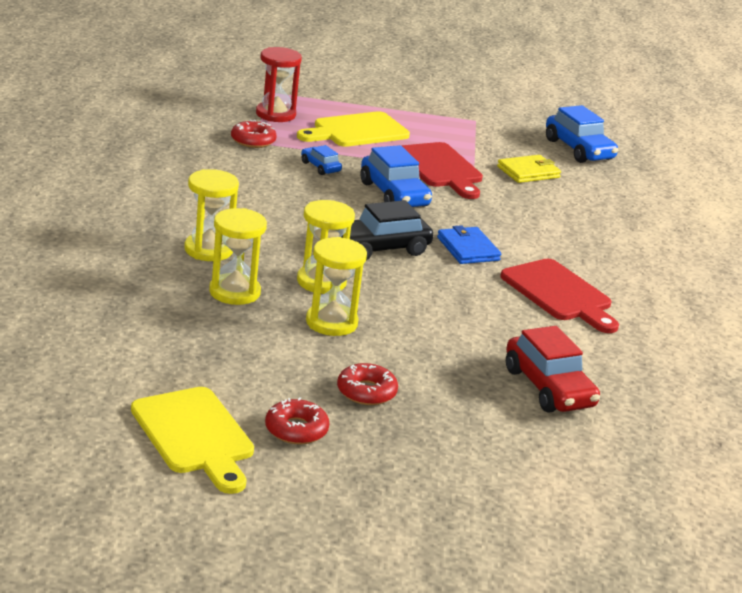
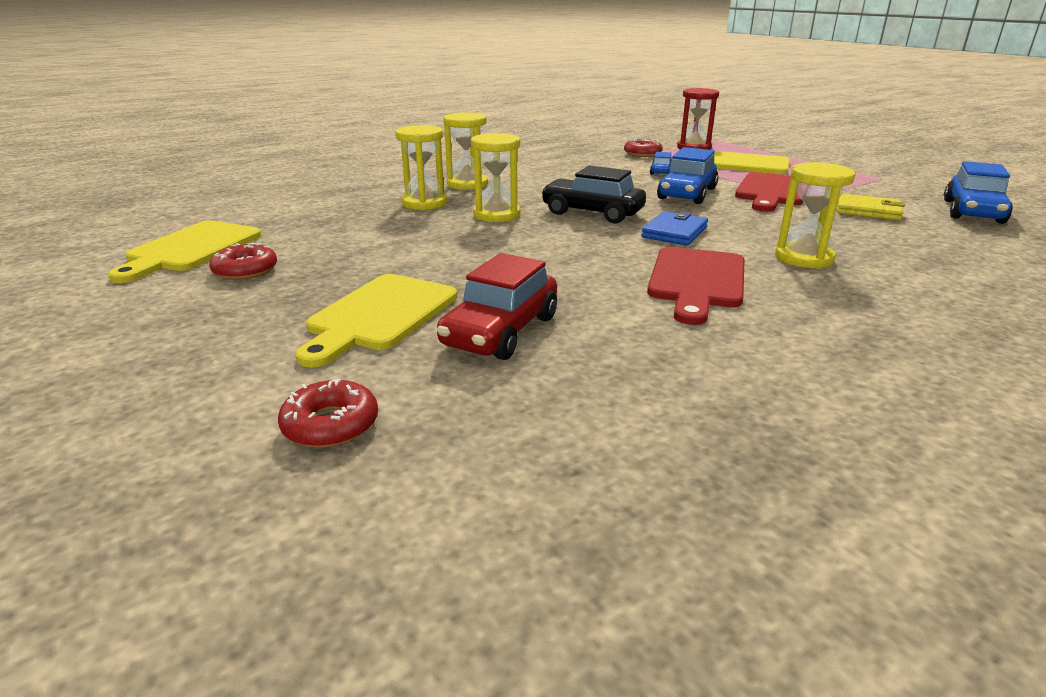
camera: 55 degrees right, 0 degrees up
(331, 322) = (441, 233): yellow hourglass -> yellow hourglass (803, 258)
(366, 392) = (349, 272): red donut -> red donut (331, 425)
(469, 414) = (380, 315): none -> yellow cutting board

